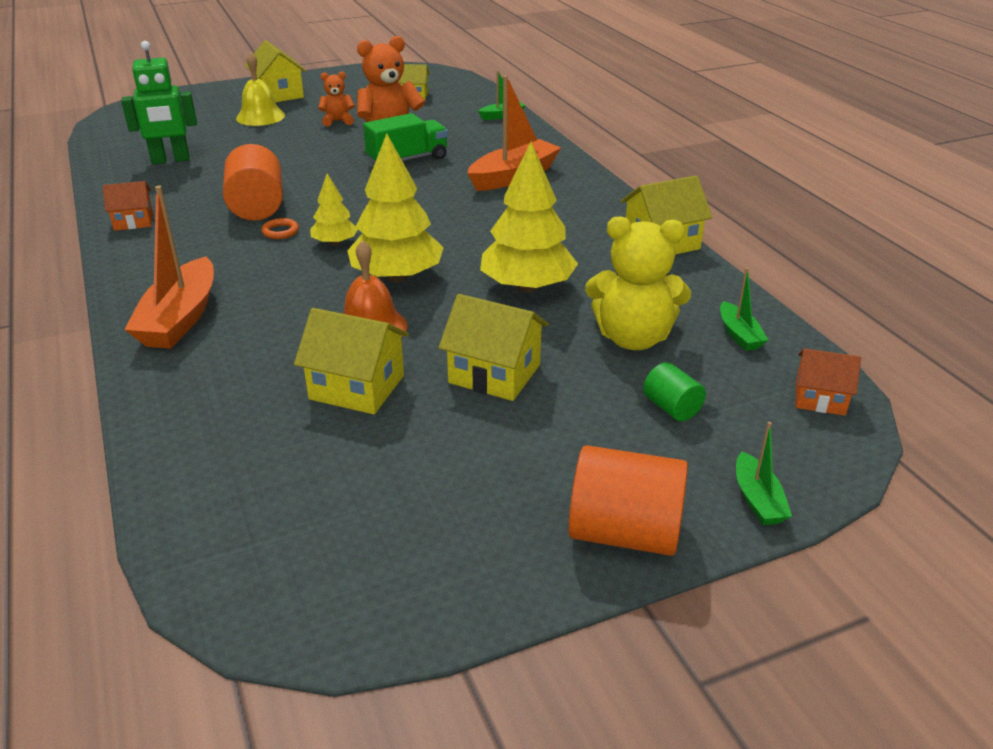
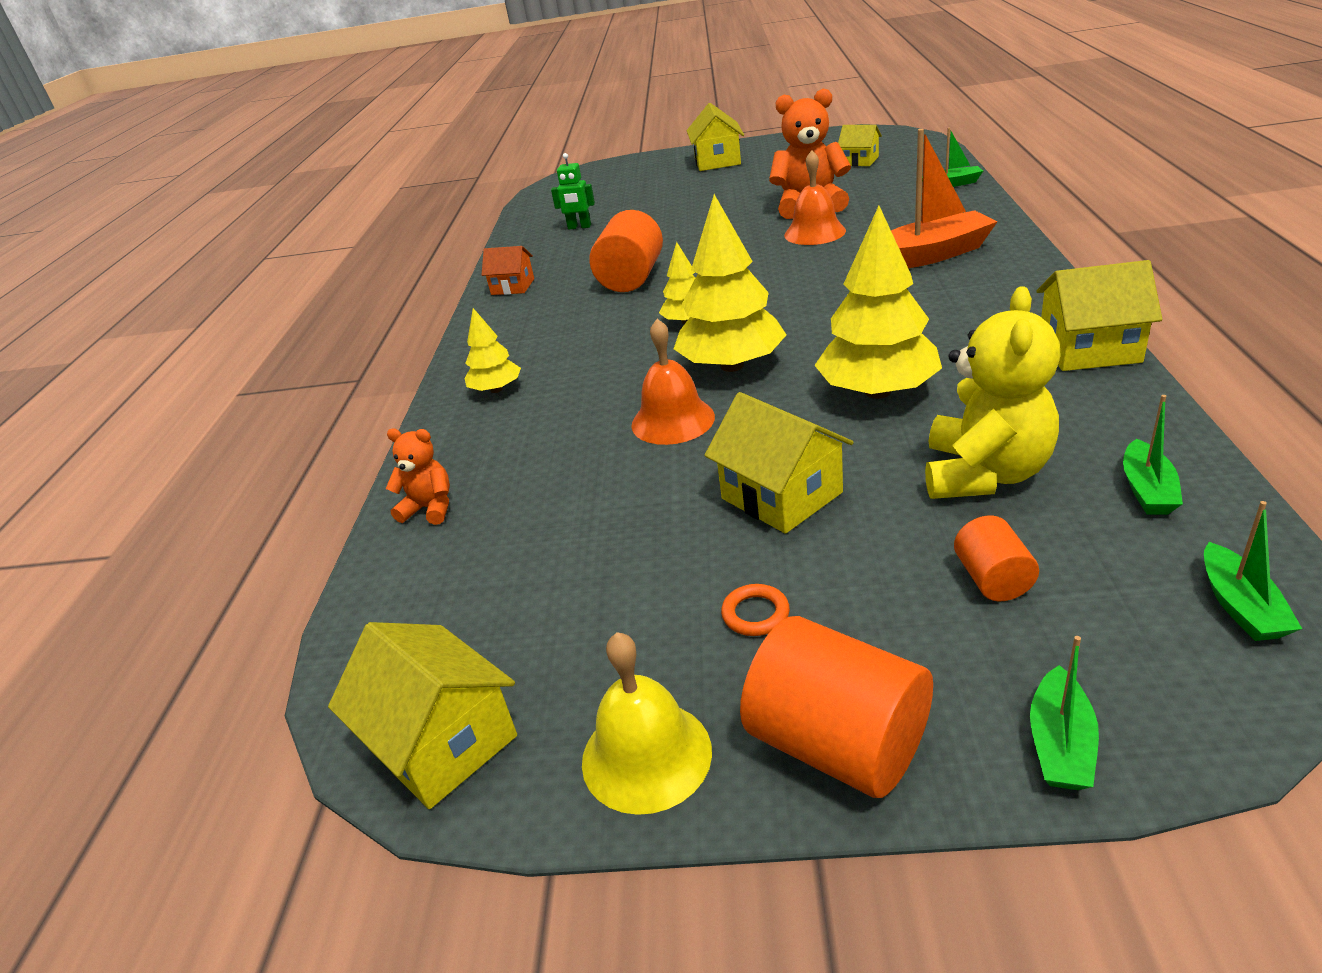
camera: 30 degrees right, 0 degrees up
(170, 160) = (579, 227): green robot -> green robot, size x0.61
(180, 318) = (496, 389): orange boat -> yellow tree
(260, 117) = (687, 184): yellow bell -> yellow bell (646, 755)
(280, 231) = (639, 305): orange ring -> orange ring (755, 614)
(338, 121) = (762, 189): orange teddy bear -> orange teddy bear (430, 508)
(357, 387) = (621, 488): yellow house -> yellow house (442, 742)
(407, 160) = (814, 232): green truck -> orange bell
(633, 338) = (984, 474): yellow teddy bear -> yellow teddy bear turned 105 degrees counterclockwise
(671, 408) = (992, 579): green cylinder -> orange cylinder
(820, 398) = (1240, 606): orange house -> green boat

